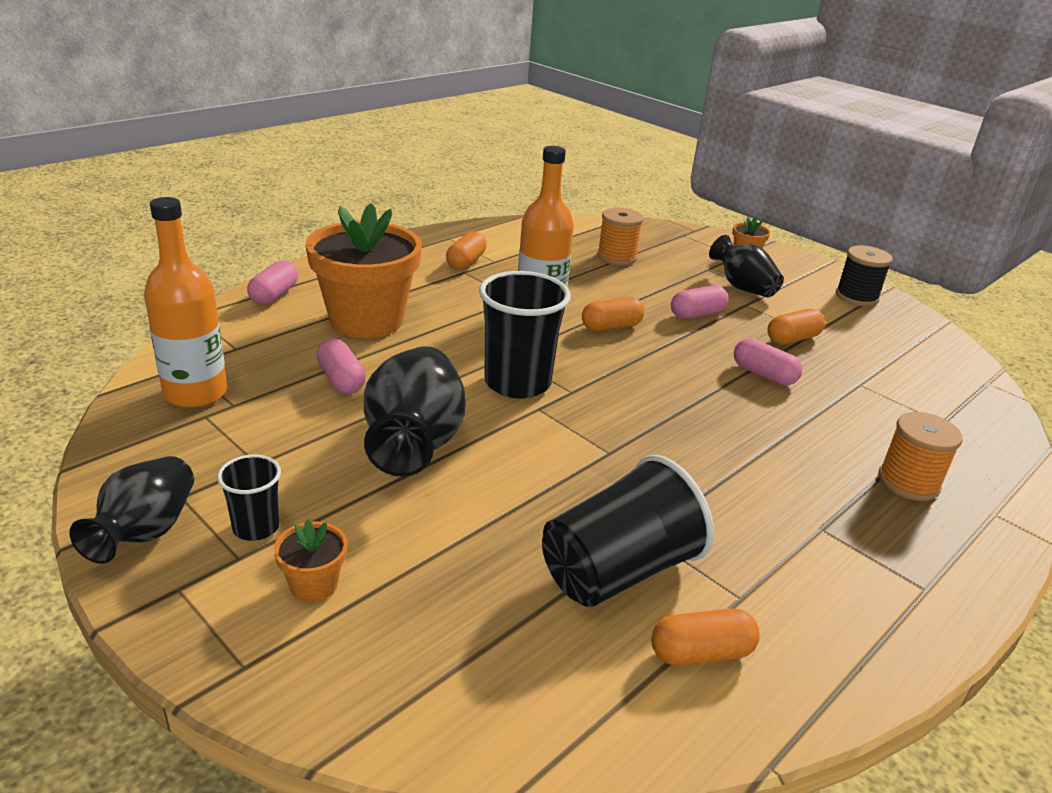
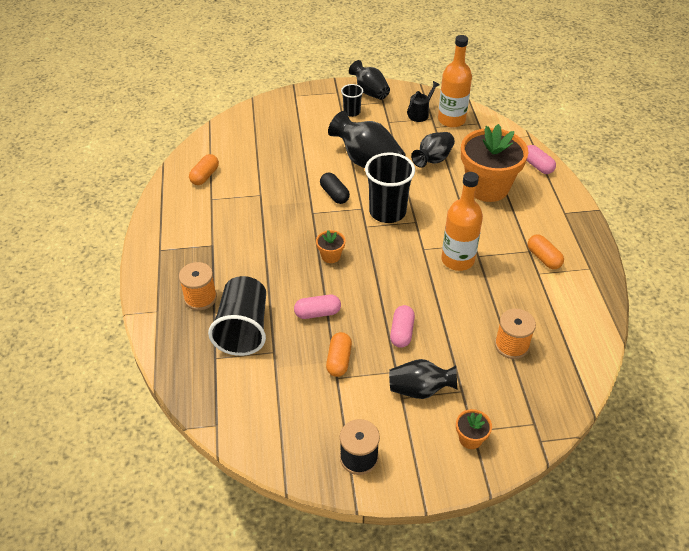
camera: 130 degrees right, 15 degrees up
(196, 433) = (420, 113): none -> black watering can
(314, 584) = (313, 115): orange flower pot -> orange flower pot (331, 256)
(341, 380) = (433, 160): pink capsule -> black vase
(540, 446) = (334, 194): none -> black capsule
(611, 327) = (415, 279): orange capsule -> none
(617, 571) = (252, 178): black cup -> black cup (243, 329)

